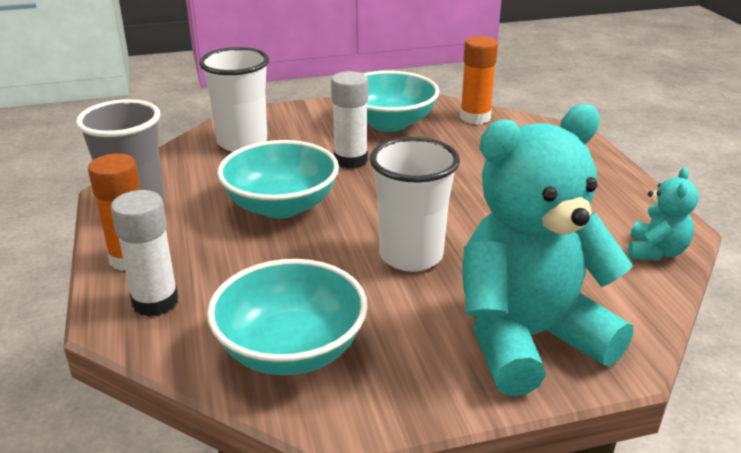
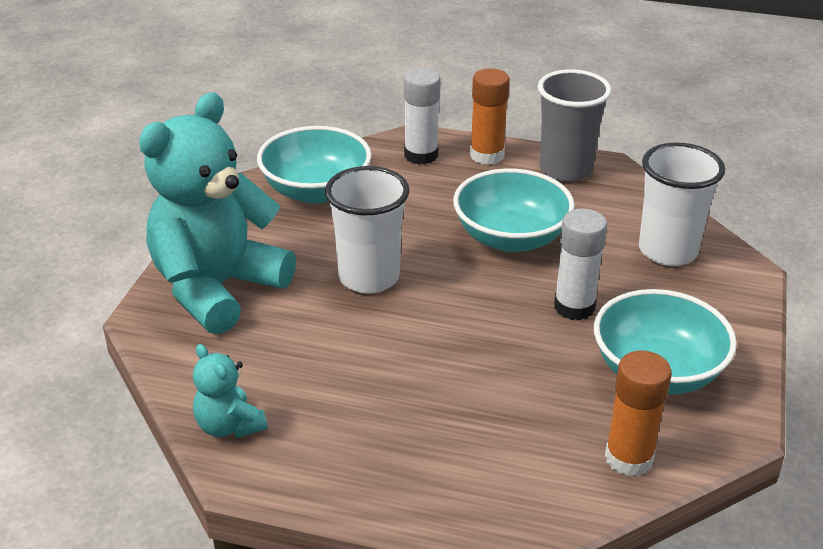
camera: 120 degrees right, 5 degrees up
(528, 338) = (217, 288): turquoise teddy bear -> turquoise teddy bear turned 150 degrees counterclockwise

